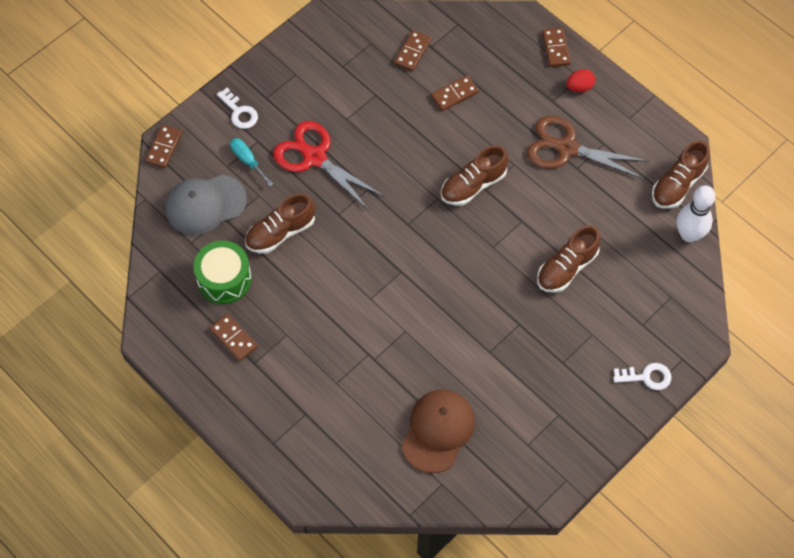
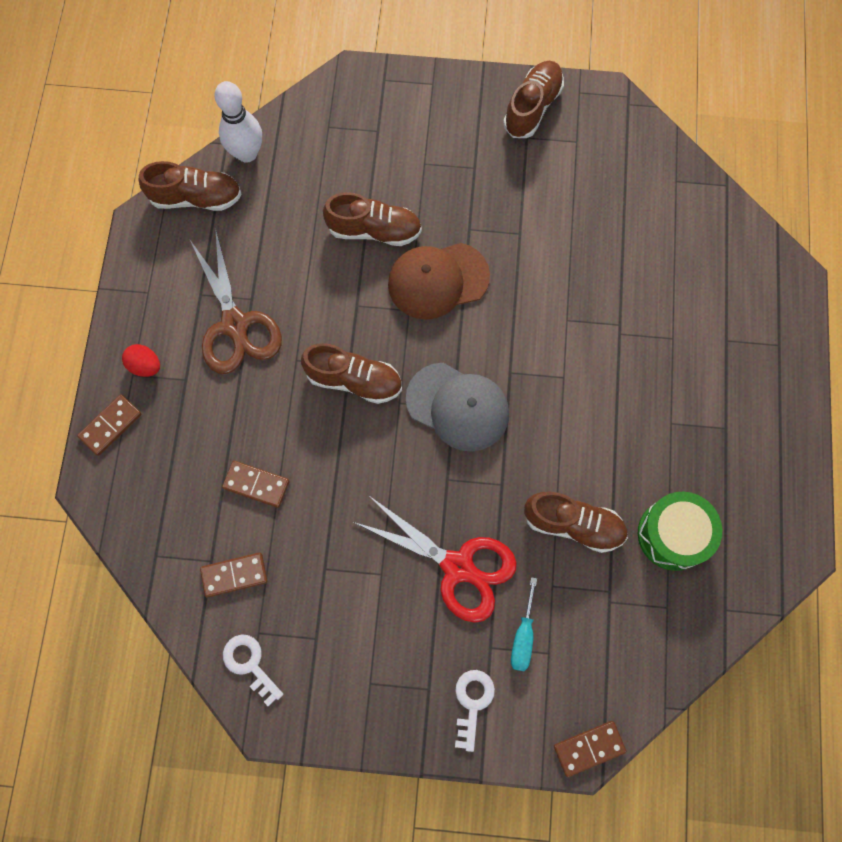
camera: 130 degrees left, 10 degrees up
(205, 205) = (613, 633): grey cap -> grey cap (458, 407)
(234, 338) = (721, 469): brown domino -> none
(314, 157) = (457, 566): red scissors -> red scissors turned 60 degrees counterclockwise
(438, 431) = (633, 219): brown cap -> brown cap (438, 280)
(579, 437) = (532, 108): none -> brown shoe
(646, 377) = (427, 95): white key -> white key (250, 664)

